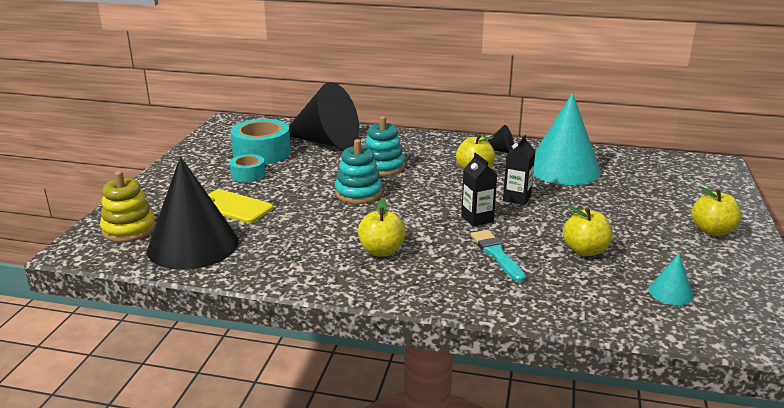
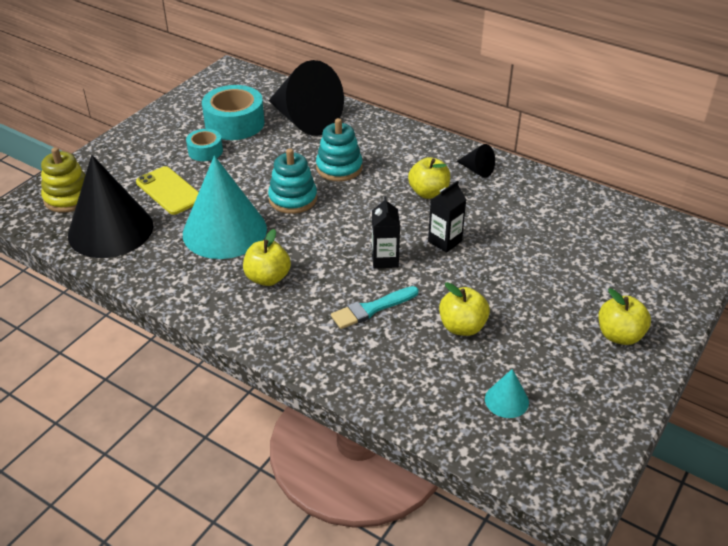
camera: 20 degrees right, 15 degrees up
(496, 254) = (372, 309): turquoise brush -> turquoise brush turned 120 degrees counterclockwise
(563, 169) = (525, 211): turquoise cone -> turquoise cone (224, 231)

